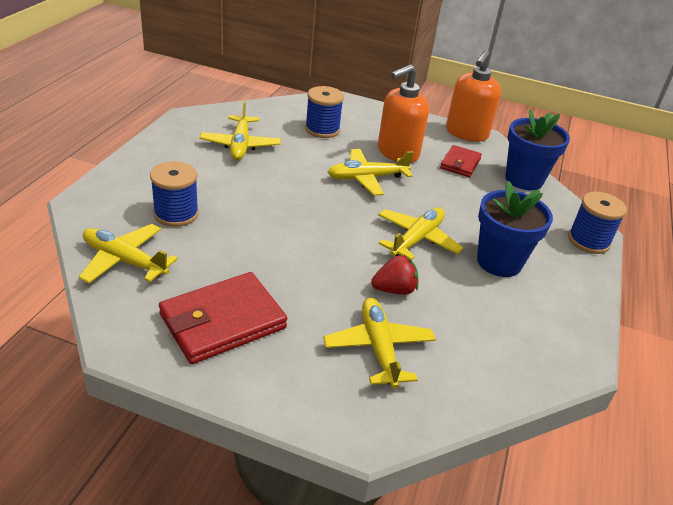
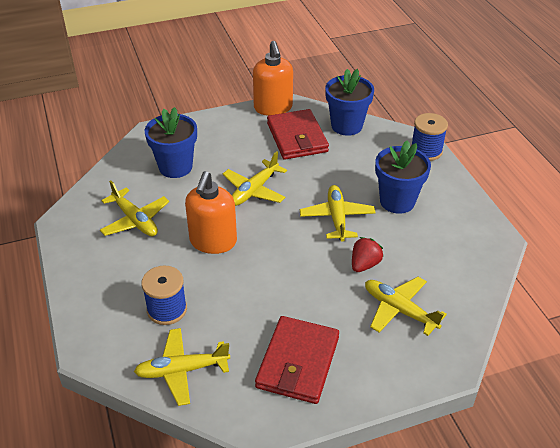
camera: 35 degrees left, 5 degrees up
(322, 129) = (175, 167): blue spool -> blue flower pot
(397, 153) = (249, 154): orange soap dispenser -> orange soap dispenser (213, 241)
(460, 163) = (297, 137): red wallet -> red wallet, size x1.73

